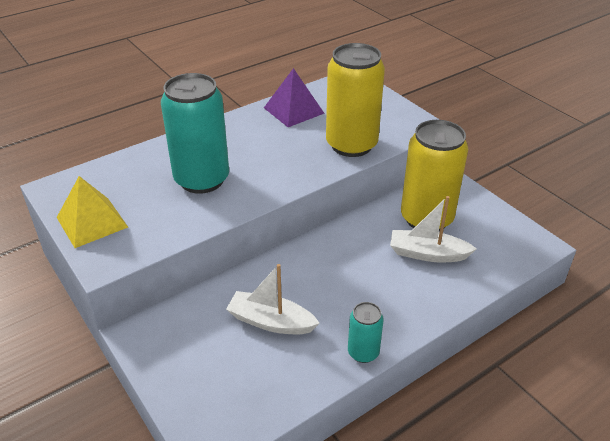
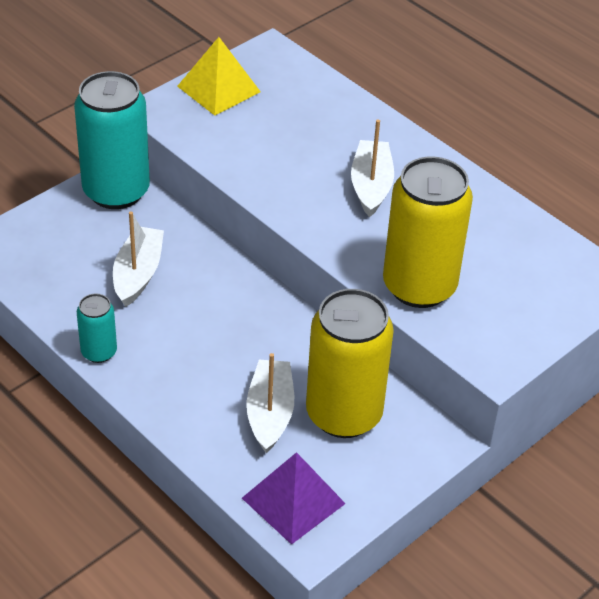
camera: 80 degrees right, 5 degrees up
(202, 179) = (309, 157): turquoise can -> turquoise can (116, 191)
(244, 154) = (371, 186): none -> white boat
(293, 110) = (492, 222): purple pyramid -> purple pyramid (293, 500)

